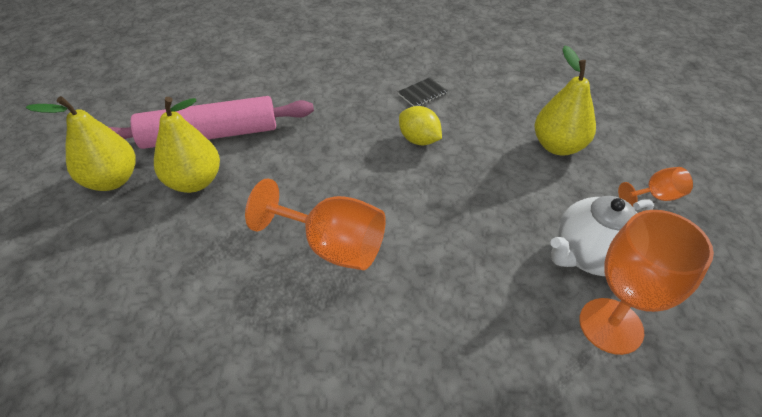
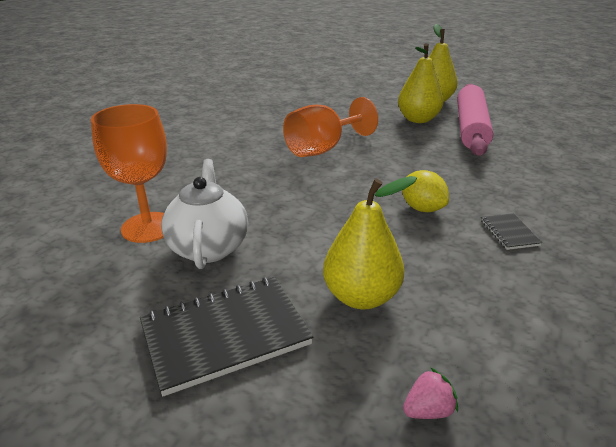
camera: 115 degrees right, 15 degrees down
(419, 140) = (422, 208): yellow lemon -> yellow lemon turned 75 degrees clockwise
(612, 105) = (428, 410): none -> pink strawberry
(655, 197) = (225, 334): orange goblet -> black notebook

